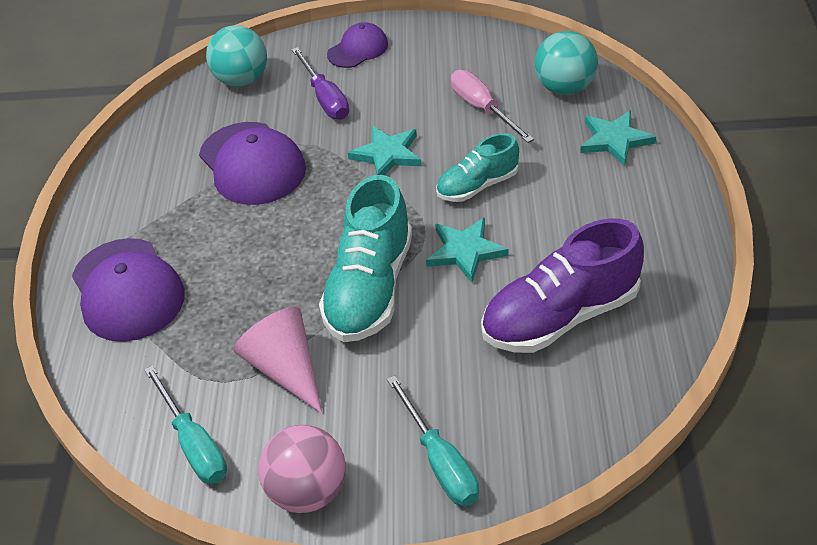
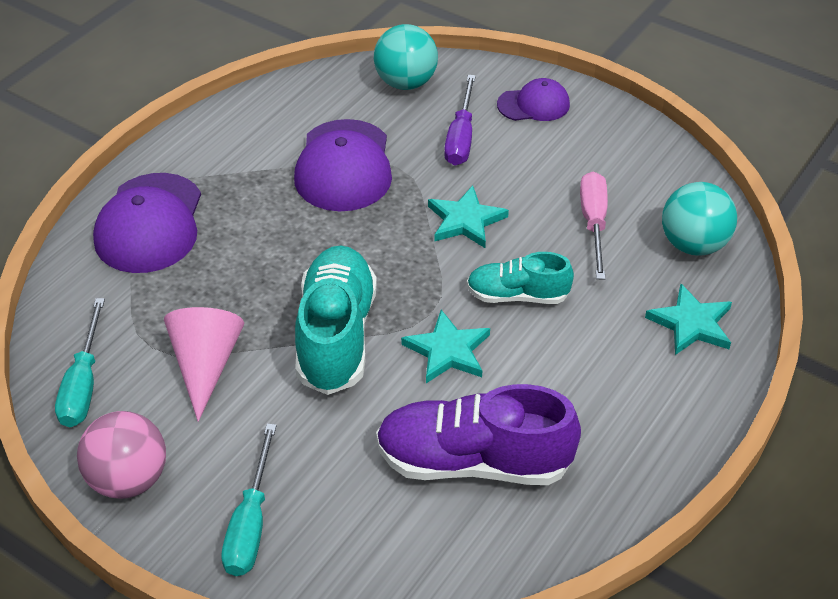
camera: 30 degrees right, 0 degrees up
(370, 288) = (336, 336): turquoise shoe -> turquoise shoe turned 135 degrees clockwise

